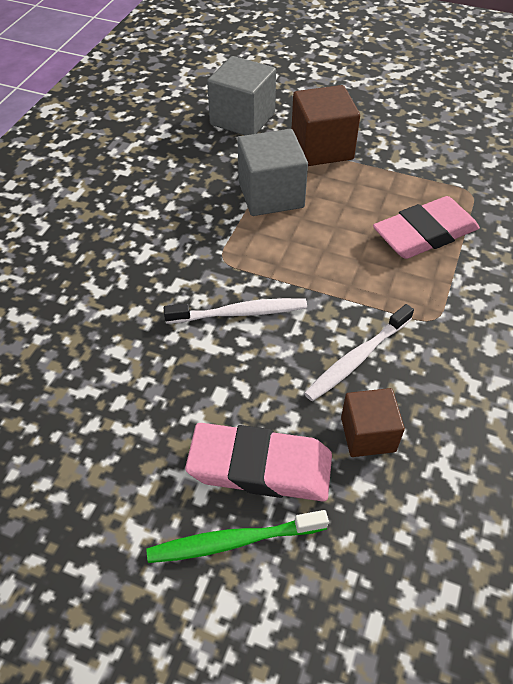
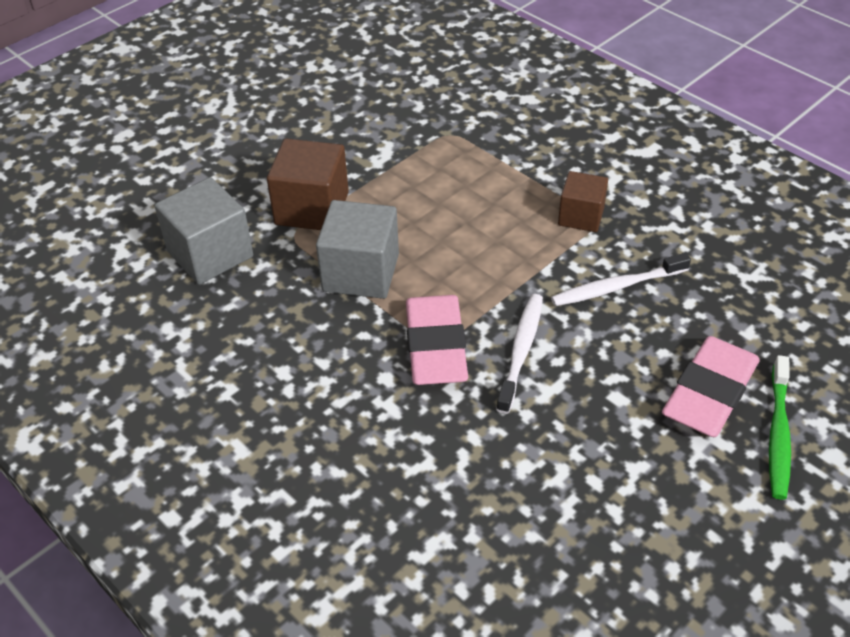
camera: 65 degrees left, 5 degrees down
(357, 358) = (616, 287): white toothbrush -> white toothbrush turned 90 degrees clockwise
(368, 434) = (701, 310): brown cube -> brown cube (581, 216)
(424, 233) = (486, 185): pink eraser -> pink eraser (435, 346)

